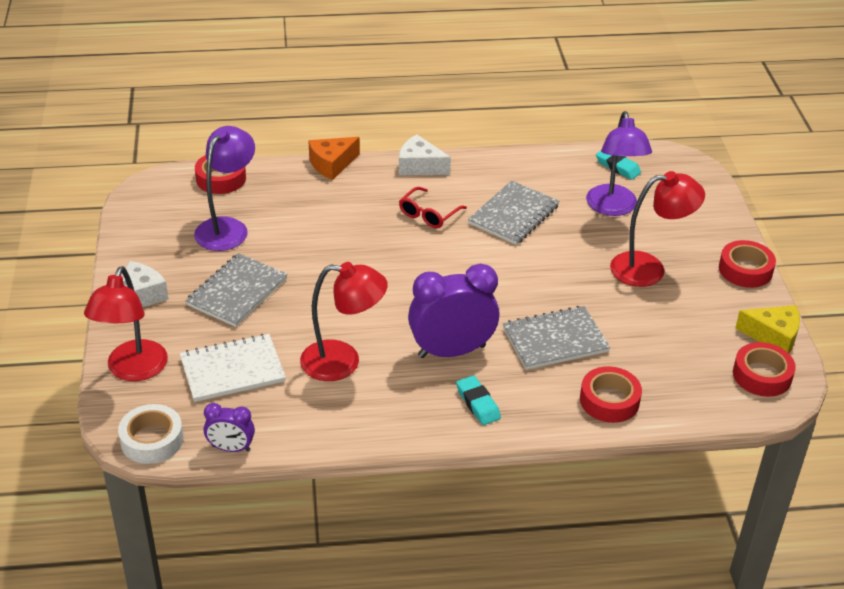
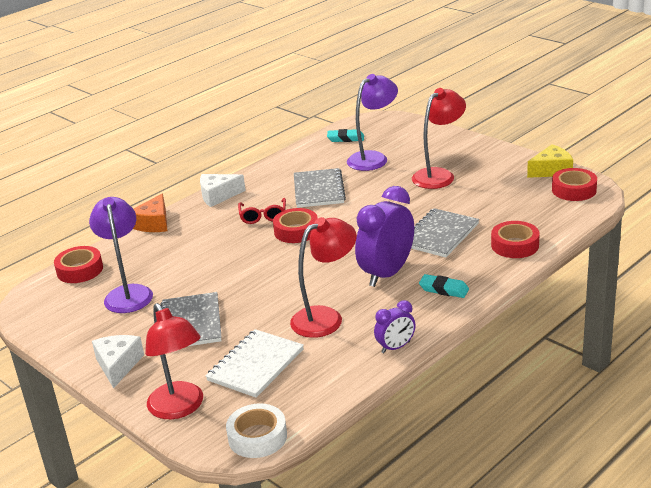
camera: 35 degrees left, 10 degrees down
(231, 448) = (322, 406): purple clock -> purple clock (395, 347)
(613, 208) = (373, 158): purple lamp -> purple lamp turned 90 degrees counterclockwise
(745, 270) = (491, 149): red tape -> red tape (296, 231)

